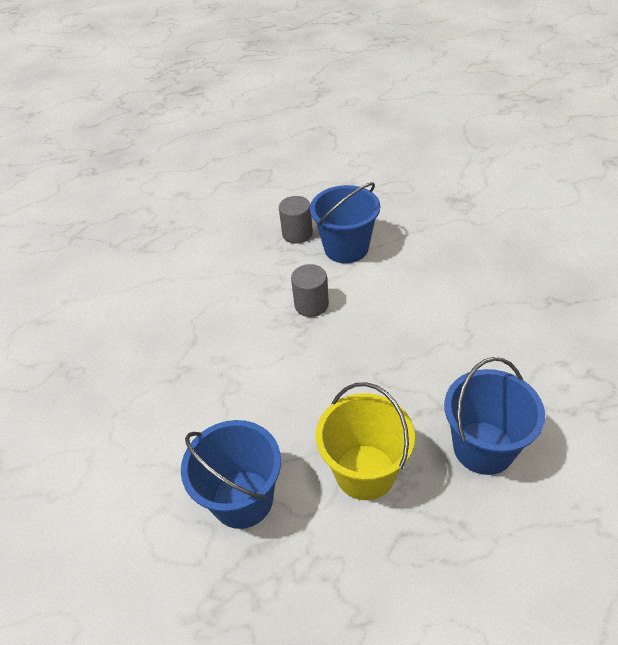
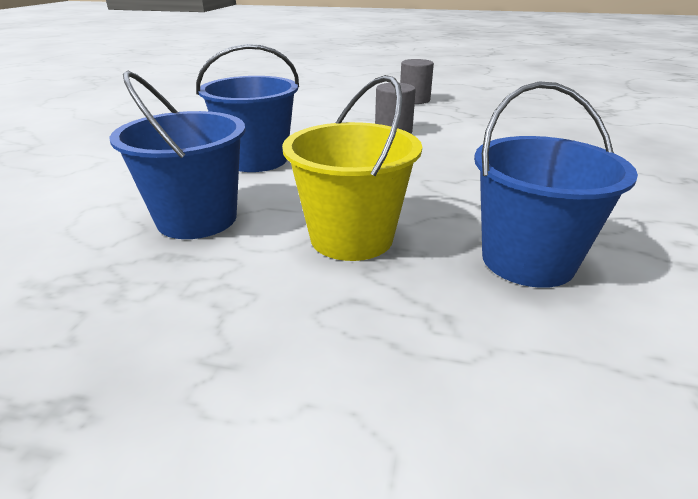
camera: 20 degrees right, 15 degrees down
(346, 248) = (456, 113): blue bucket -> blue bucket (256, 160)

